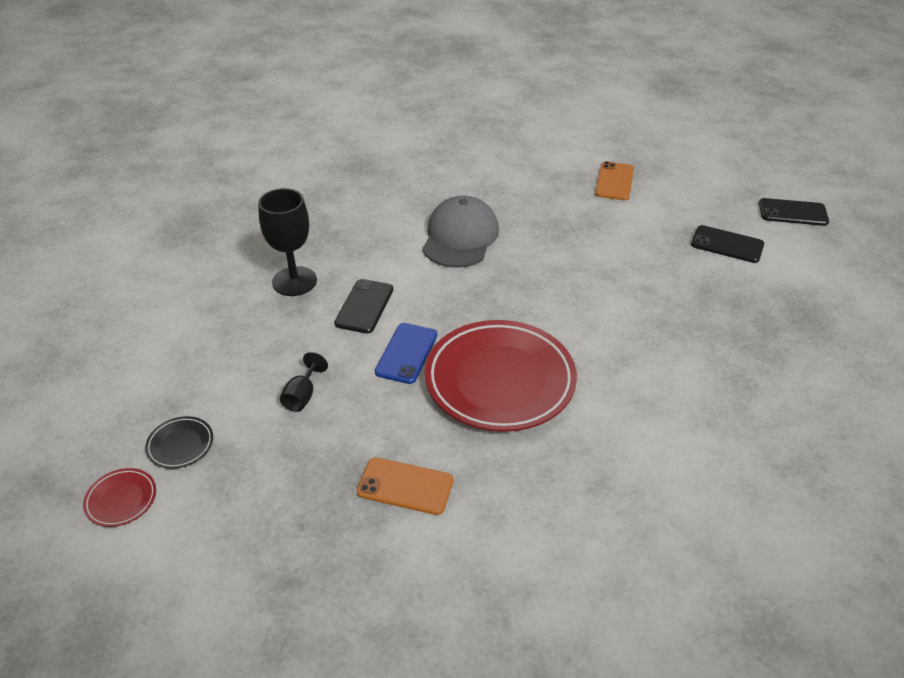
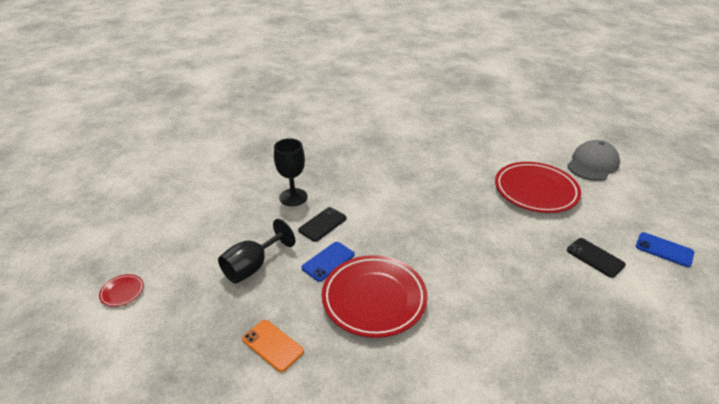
camera: 25 degrees right, 5 degrees down
(180, 445) = (171, 272): black plate -> none
(302, 396) = (252, 267): black goblet -> black goblet, size x1.90
(460, 237) = (408, 199): grey cap -> grey cap (592, 164)
(614, 181) = (535, 191): orange phone -> red plate
(793, 212) = (664, 249): black phone -> blue phone

